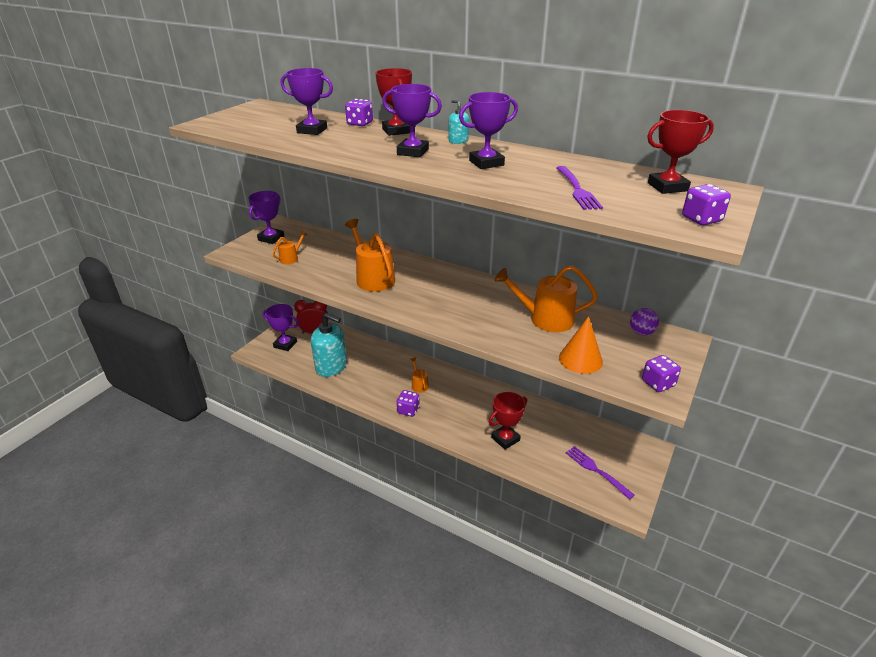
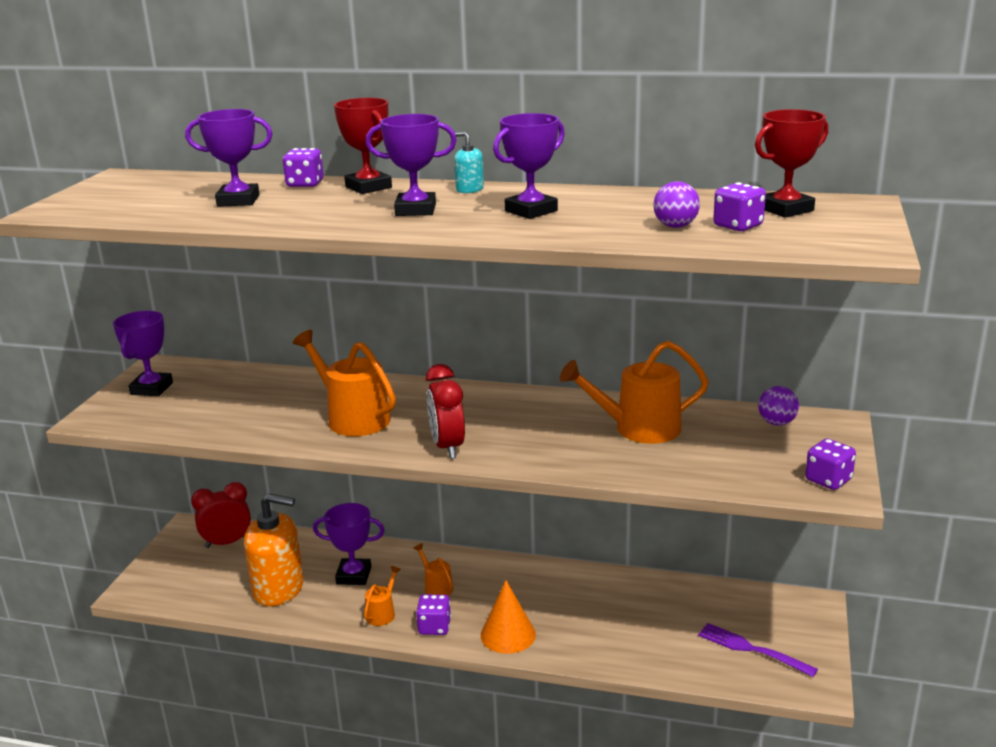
camera: 15 degrees left, 10 degrees down
(285, 344) = (183, 571): purple trophy -> purple trophy (354, 575)
(291, 258) = (202, 411): orange watering can -> orange watering can (382, 613)
(331, 366) = (279, 588): turquoise soap dispenser -> orange soap dispenser
(419, 309) = (447, 447): none -> red clock
(505, 439) = (602, 635): red trophy -> none
(577, 189) = (675, 226): purple fork -> purple ball
(580, 359) = (712, 470): orange cone -> orange cone (508, 634)
(701, 219) = (850, 238): purple dice -> purple dice (738, 226)

